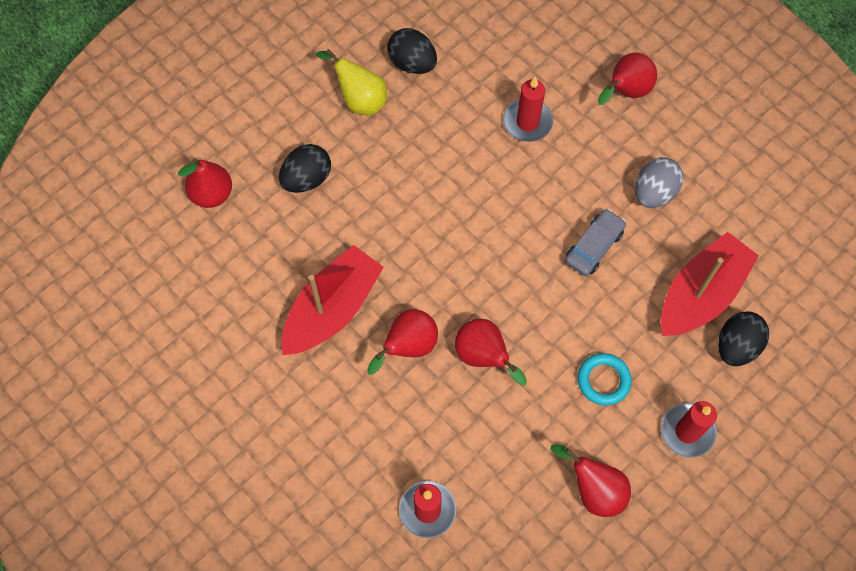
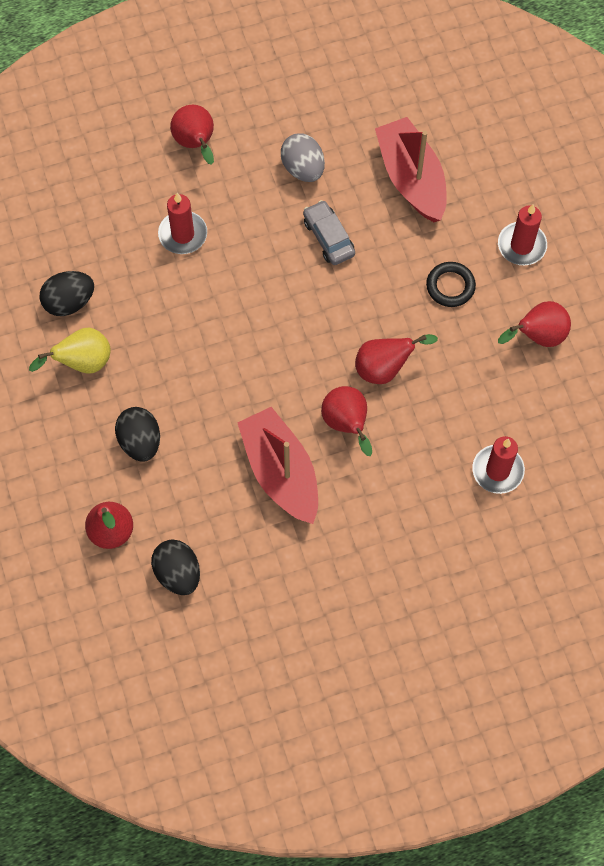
camera: 65 degrees left, 0 degrees up
(603, 380) = (450, 286): turquoise ring -> black ring
(736, 346) = (468, 175): black egg -> black egg (178, 573)

